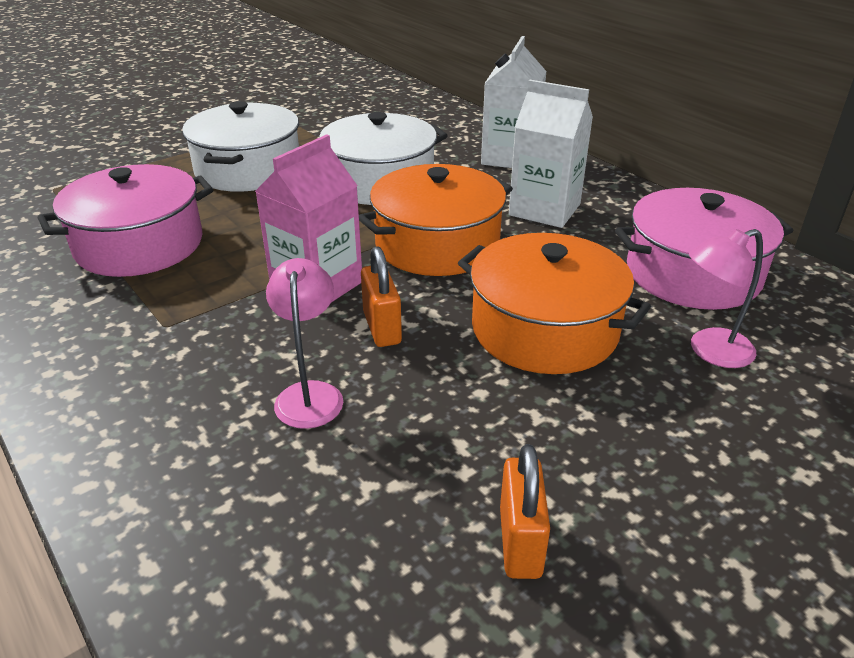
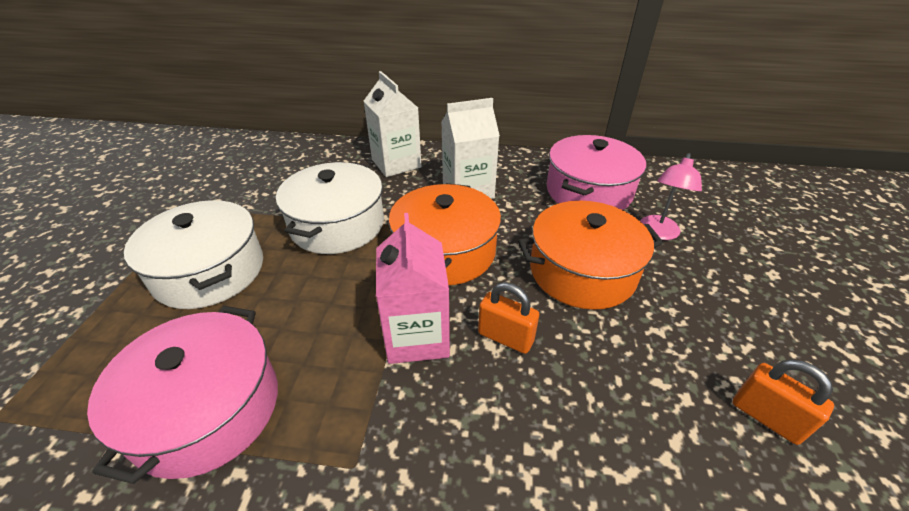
camera: 45 degrees left, 5 degrees up
(310, 394) = (541, 426): pink lamp -> none

